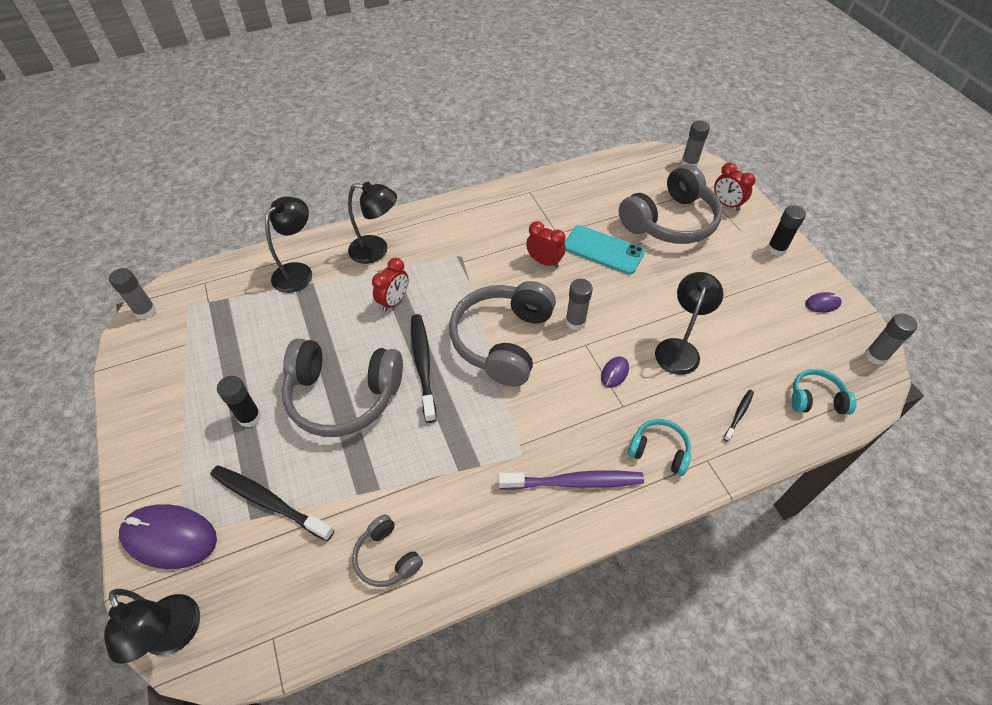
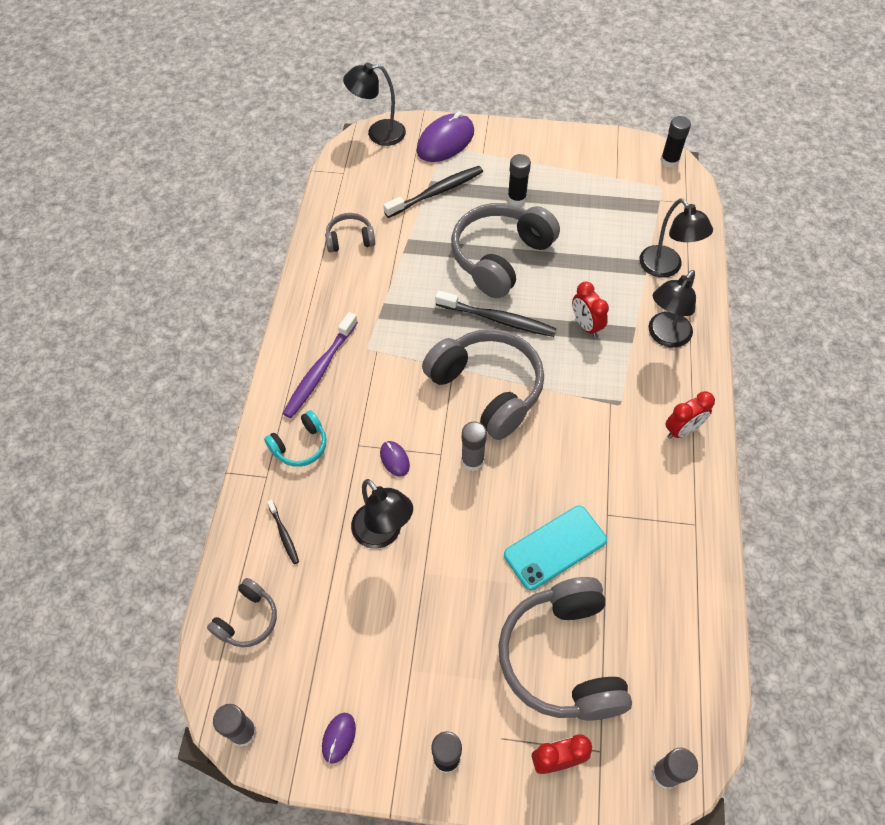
camera: 120 degrees right, 5 degrees up
(145, 311) = (669, 161): grey glue stick -> black glue stick
(544, 262) = (569, 477): red clock -> red clock (682, 430)
(816, 399) = (247, 619): turquoise headphones -> grey headphones

